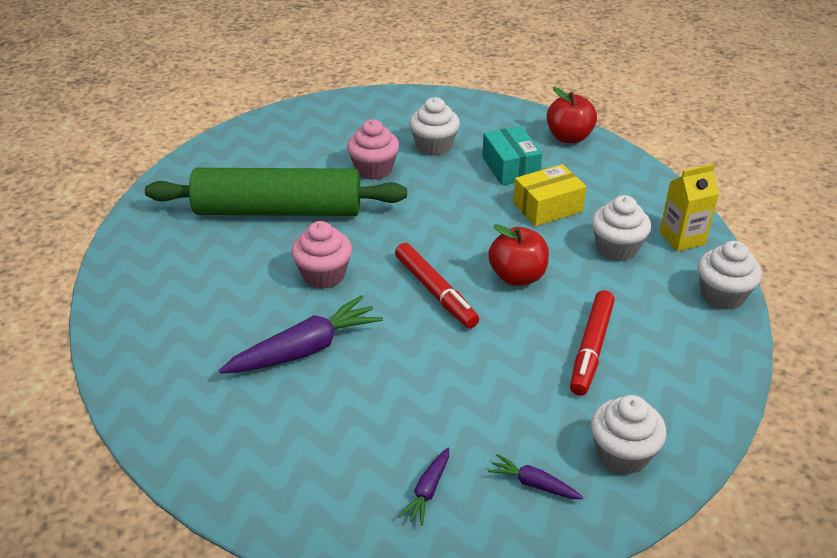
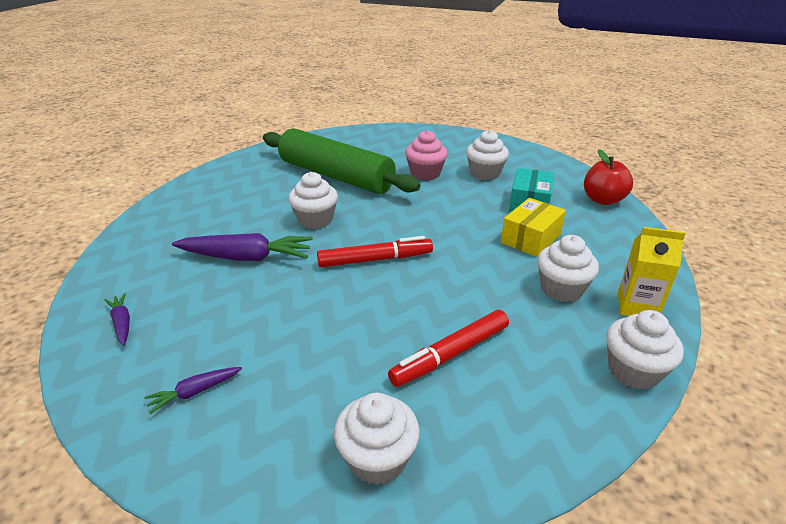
camera: 35 degrees right, 5 degrees down
(323, 275) = (315, 220): pink cupcake -> white cupcake
(435, 292) = (375, 259): red marker -> red marker turned 105 degrees counterclockwise
(517, 276) = (449, 275): red apple -> none
(534, 484) = (273, 437): purple carrot -> purple carrot (122, 323)
(547, 207) = (530, 238): yellow box -> yellow box turned 60 degrees counterclockwise

